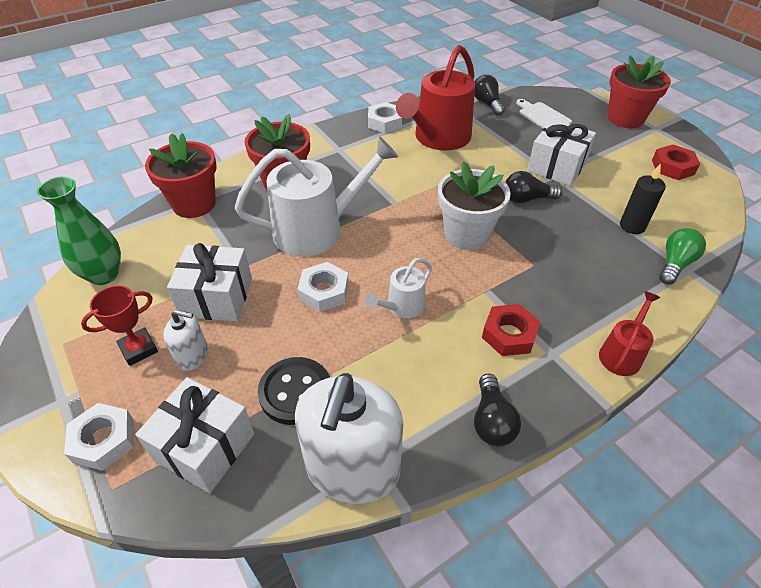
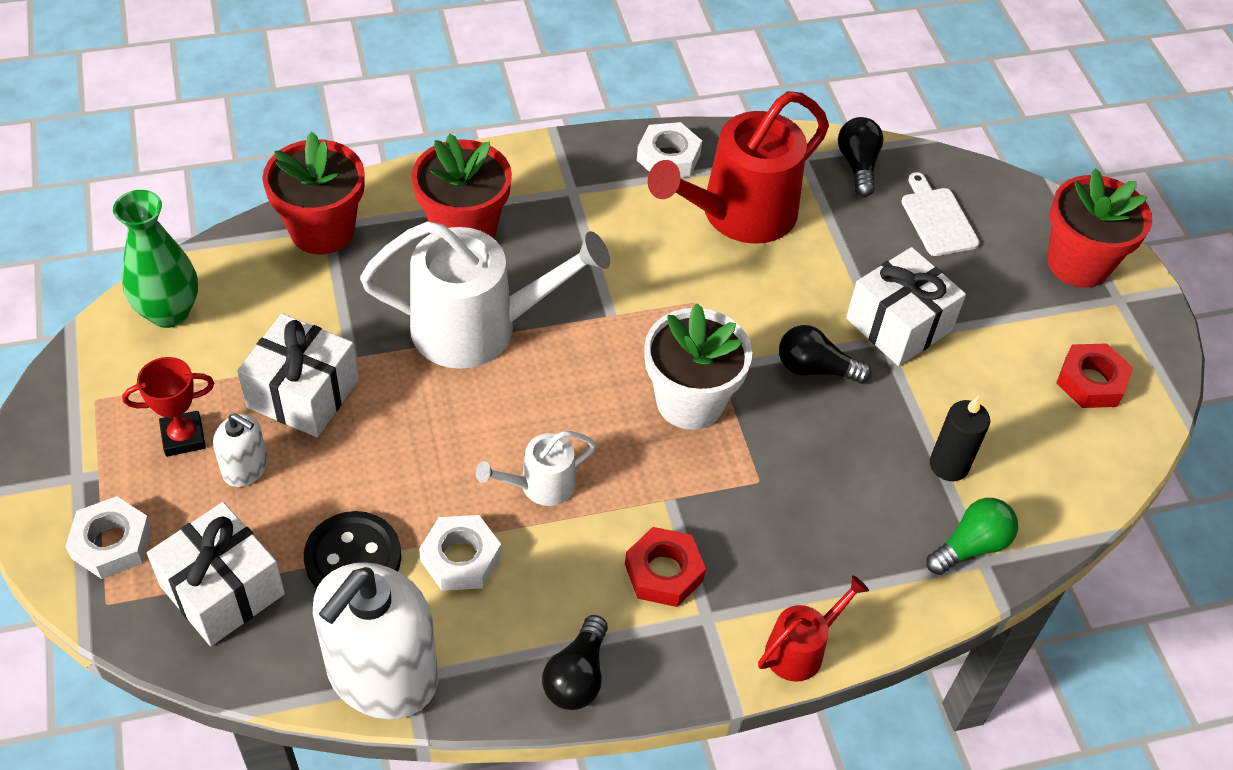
camera: 15 degrees right, 5 degrees up
(324, 291) = (446, 429): white nut -> white nut (461, 558)

